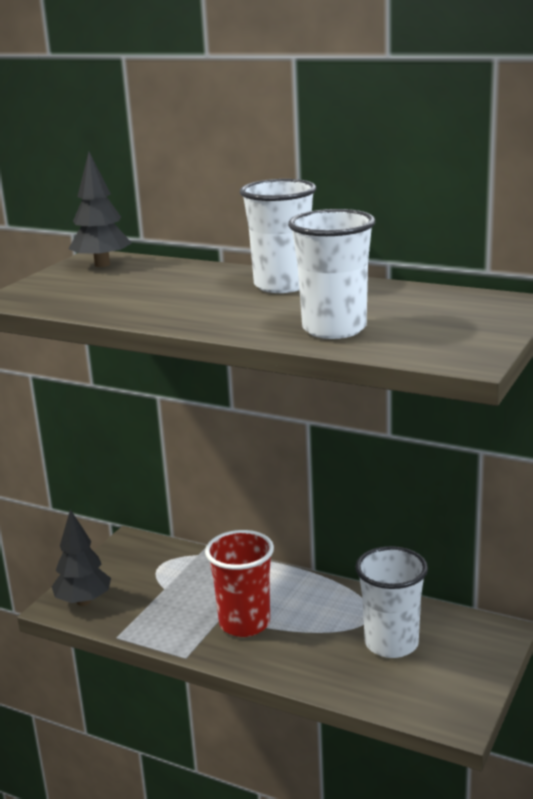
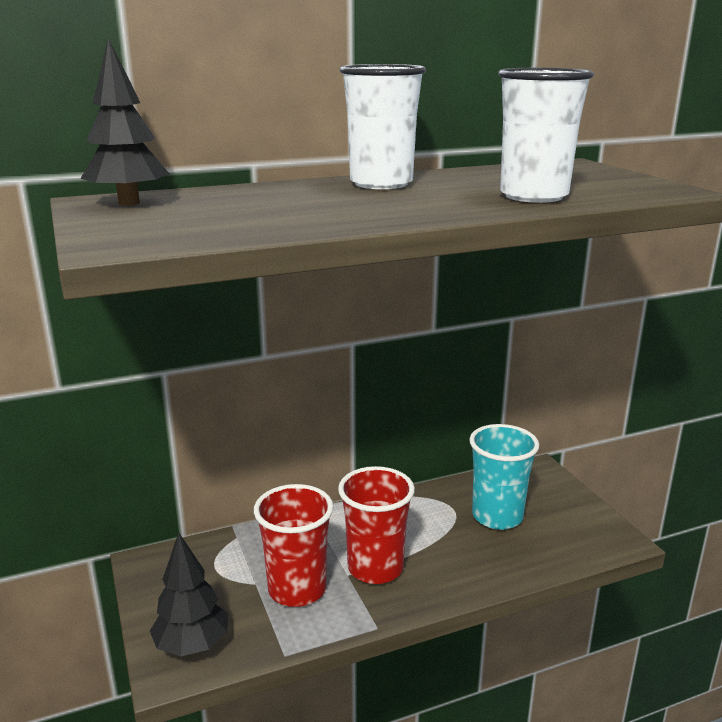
camera: 50 degrees left, 0 degrees up
(179, 606) = (297, 589): none -> red cup
(391, 643) = (497, 516): white cup -> turquoise cup

